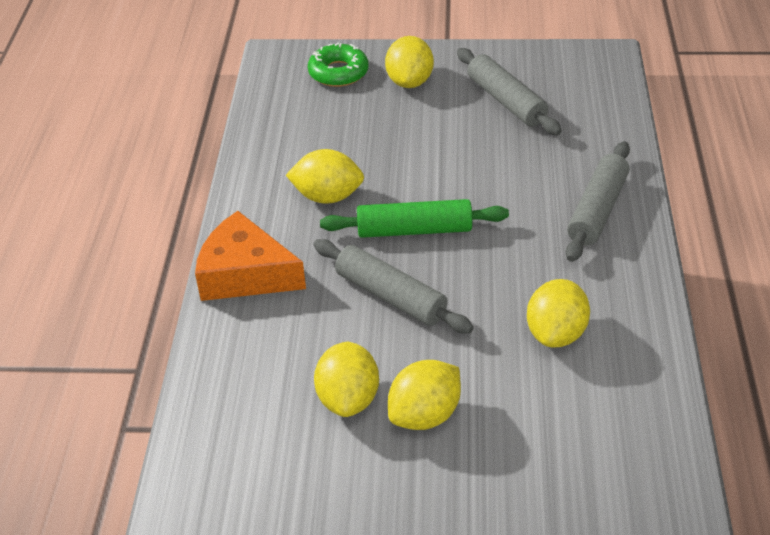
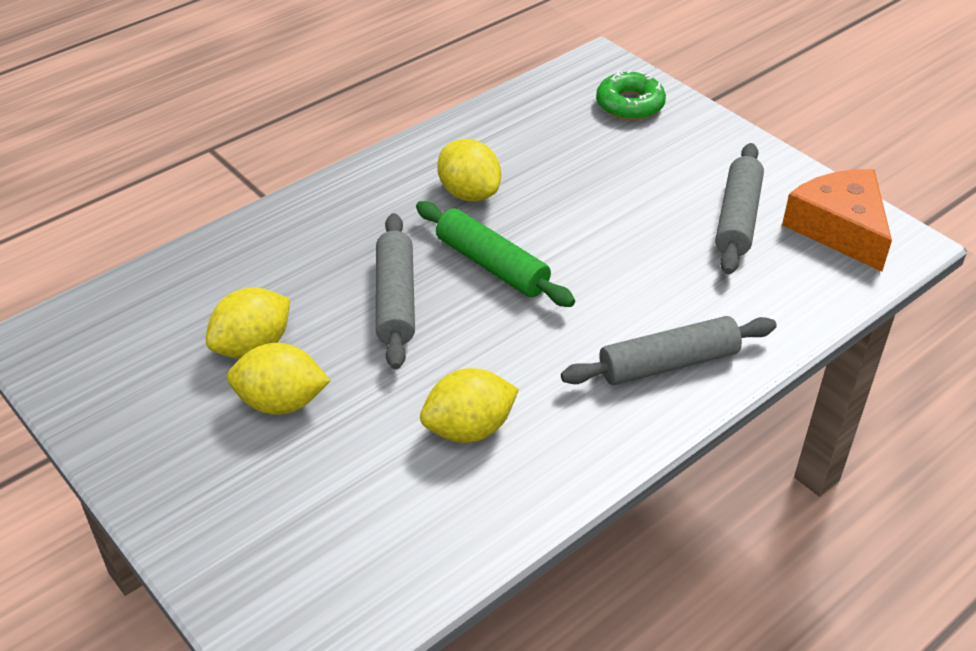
camera: 45 degrees right, 0 degrees up
(245, 274) = (327, 206): orange cheese -> orange cheese (839, 228)
(409, 82) = (677, 148): yellow lemon -> none

